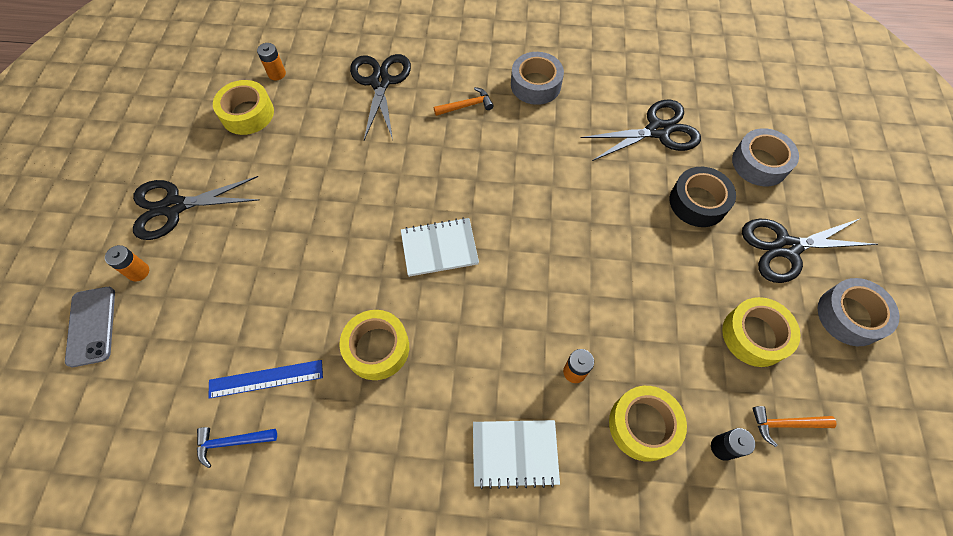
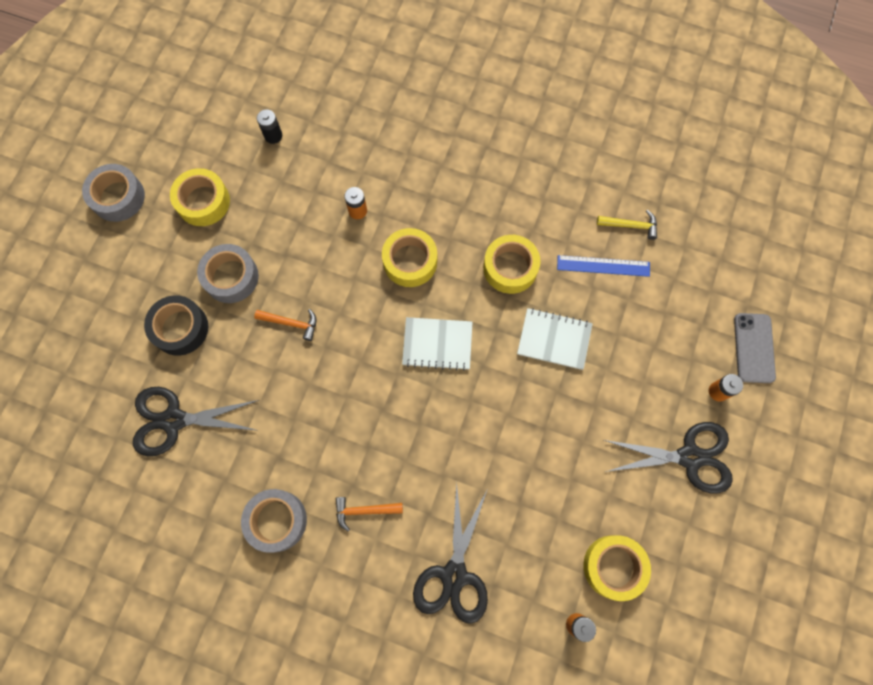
camera: 165 degrees left, 10 degrees up
(232, 442) = (630, 225): blue hammer -> yellow hammer
(515, 453) = (423, 168): white notebook -> white notebook (554, 339)
(643, 425) = (322, 163): yellow tape -> yellow tape (410, 261)
(759, 163) = (96, 354): grey tape -> grey tape (231, 277)
(785, 424) = (219, 138): orange hammer -> orange hammer (291, 323)
(786, 248) = (129, 265): black scissors -> none

